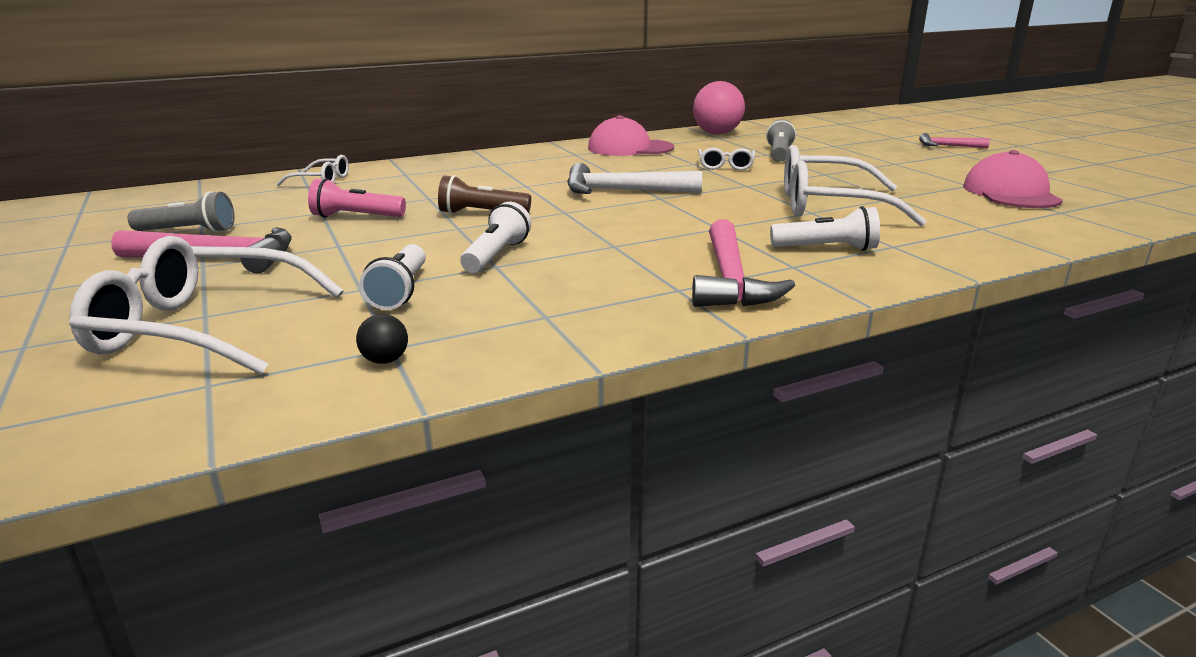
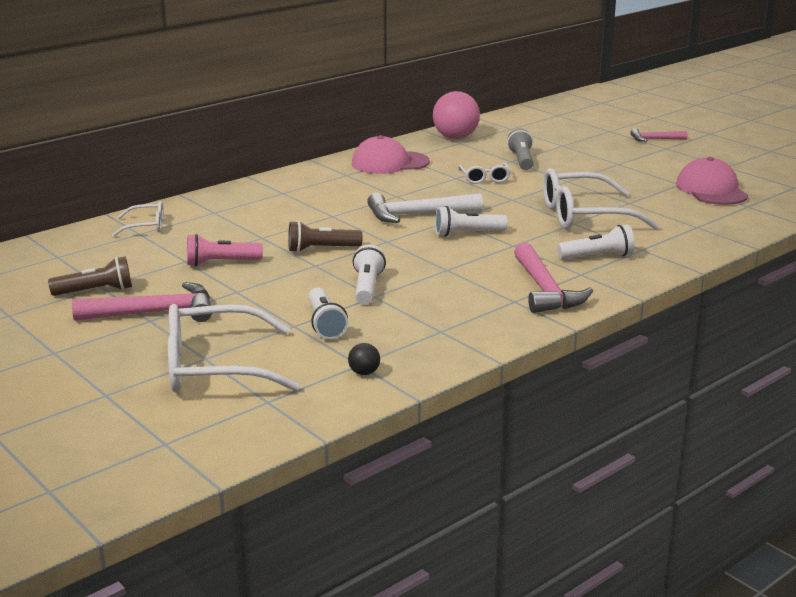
camera: 15 degrees left, 0 degrees up
(189, 231) = (96, 291): grey flashlight -> brown flashlight
(668, 212) = (467, 234): none -> white flashlight

